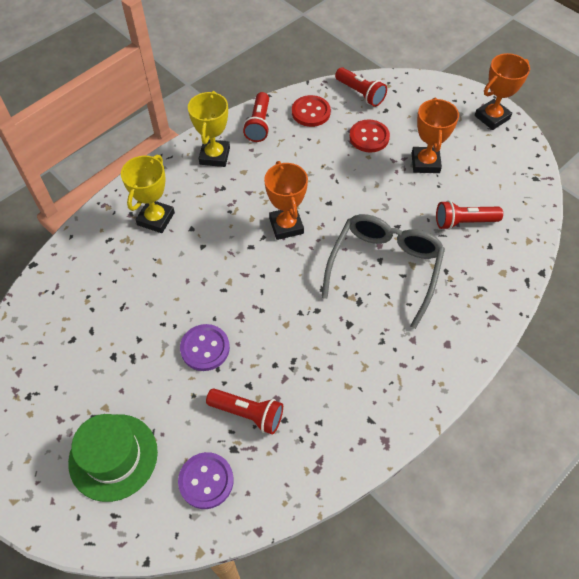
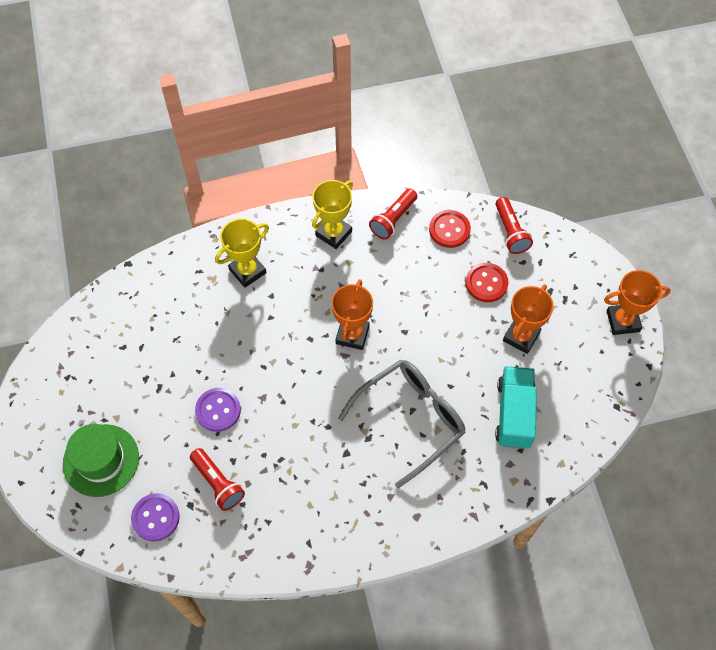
camera: 30 degrees right, 5 degrees up
(464, 222) = (514, 414): red flashlight -> turquoise truck

